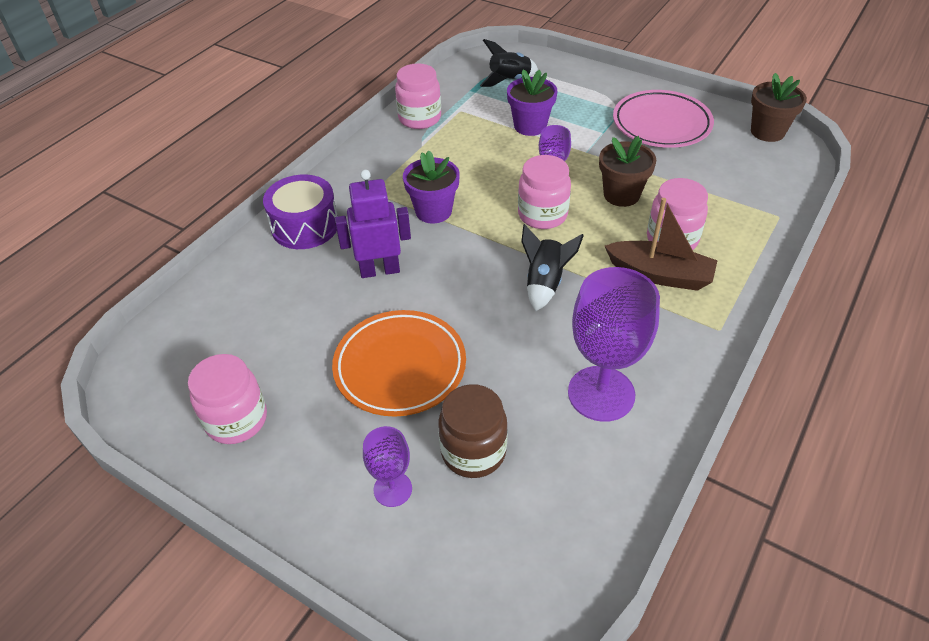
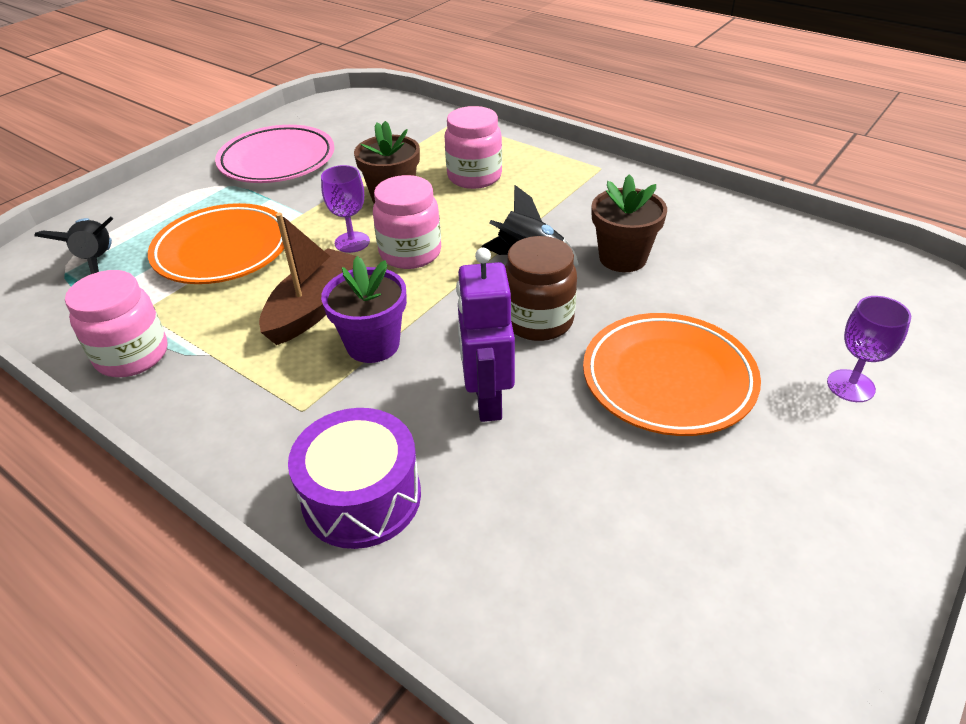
camera: 85 degrees left, 5 degrees down
(236, 420) = (791, 557): pink jar -> none
(473, 452) = (781, 323): brown jar -> brown jar (538, 321)
(530, 126) = (223, 250): purple flower pot -> orange plate
(601, 393) = (687, 237): purple goblet -> none
(660, 275) = (525, 189): brown boat -> brown boat (313, 307)
(767, 132) = (325, 108): brown flower pot -> brown flower pot (622, 258)

